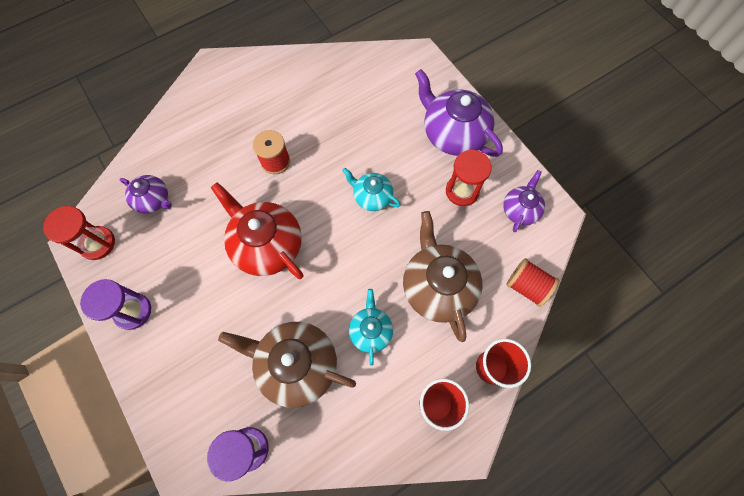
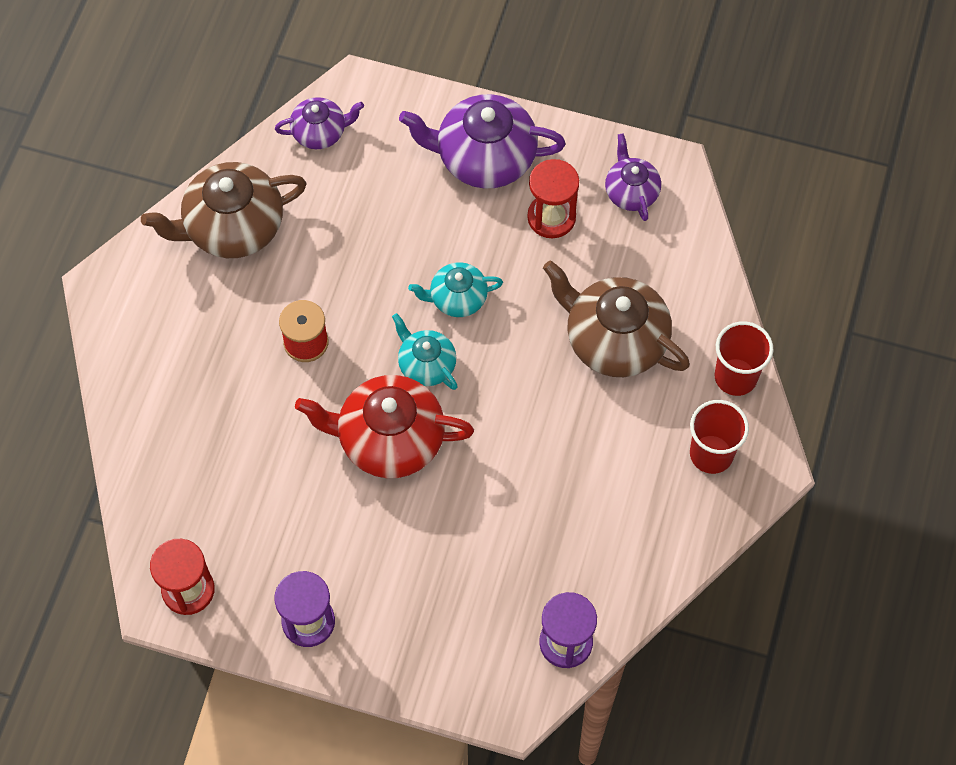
camera: 40 degrees left, 5 degrees down
(153, 200) = (204, 494): purple teapot -> purple teapot (320, 132)
(296, 365) = (539, 530): brown teapot -> brown teapot (232, 227)
(370, 331) = (585, 437): turquoise teapot -> turquoise teapot (426, 364)
(526, 286) = (704, 269): red spool -> none

